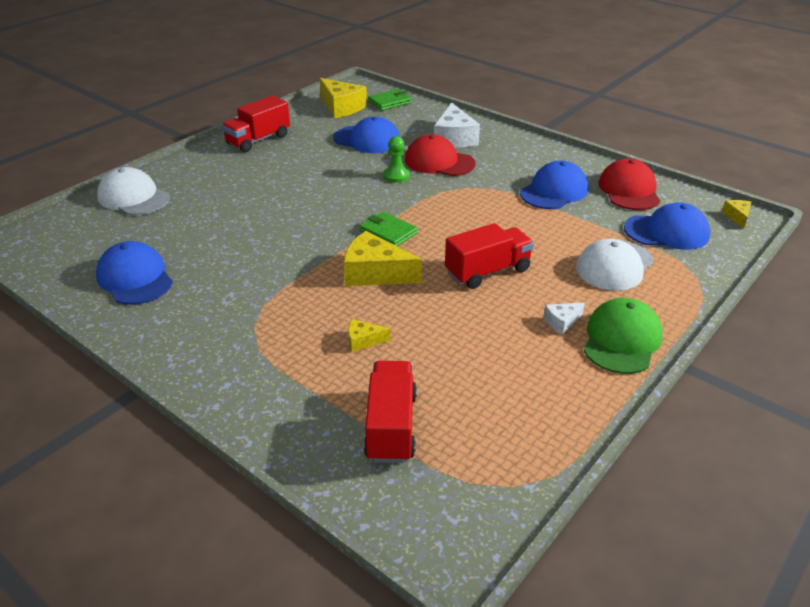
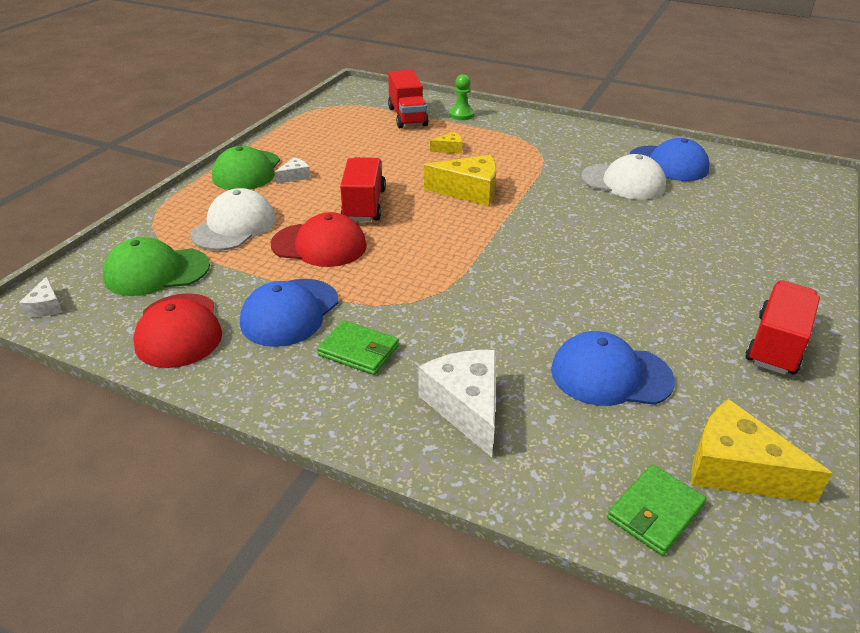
camera: 165 degrees right, 0 degrees up
(133, 197) = (791, 229): white cap -> white cap (623, 182)
(388, 232) = (480, 229): green wallet -> green wallet (358, 351)
(396, 176) = (516, 306): green pawn -> green pawn (461, 115)
(439, 162) = (468, 342): red cap -> red cap (319, 245)
(487, 271) = (364, 205): red truck -> red truck turned 135 degrees clockwise
(666, 232) = (156, 272): blue cap -> green cap
(737, 217) = (46, 306): yellow cheese -> white cheese

